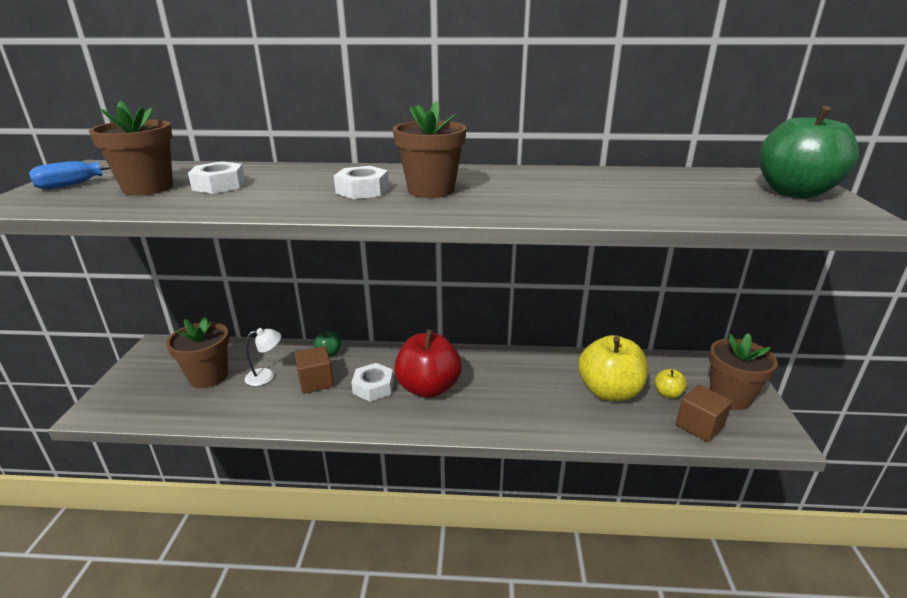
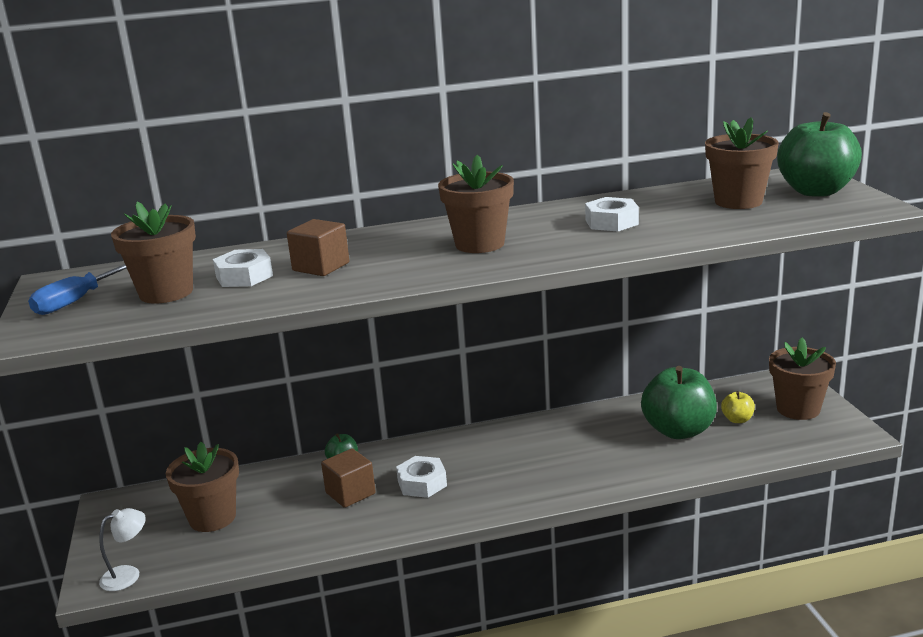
camera: 15 degrees left, 5 degrees down
(266, 376) = (284, 501): white lamp -> white lamp (128, 575)
(362, 190) = (409, 256): white nut -> white nut (611, 222)
(428, 388) = (485, 470): red apple -> none
(609, 391) = (678, 430): yellow apple -> green apple
(699, 426) = (779, 441): brown cube -> brown cube (321, 267)
(705, 190) = (738, 201): none -> brown flower pot

